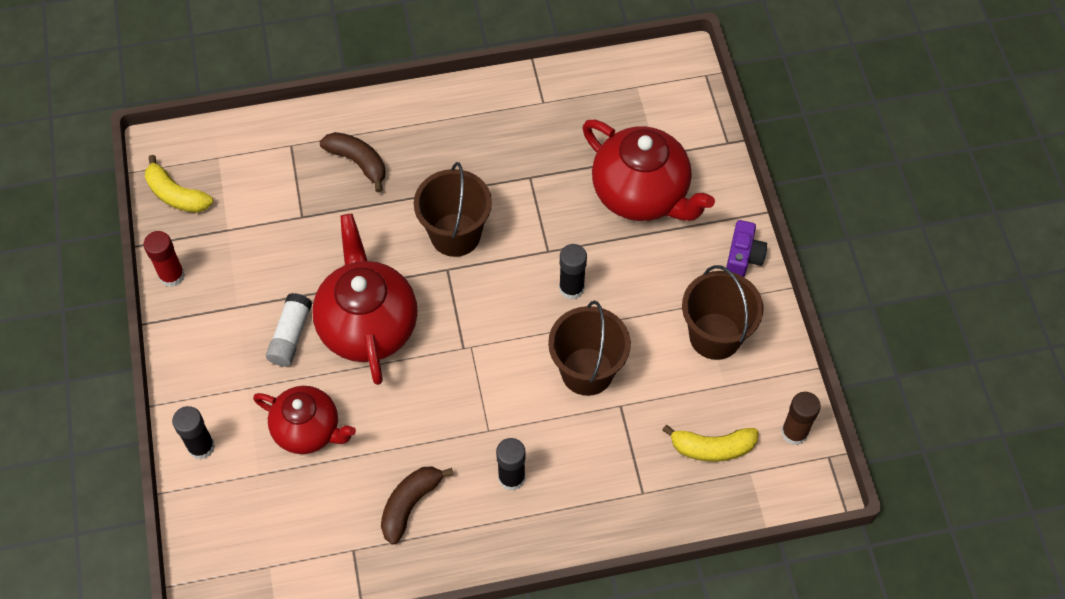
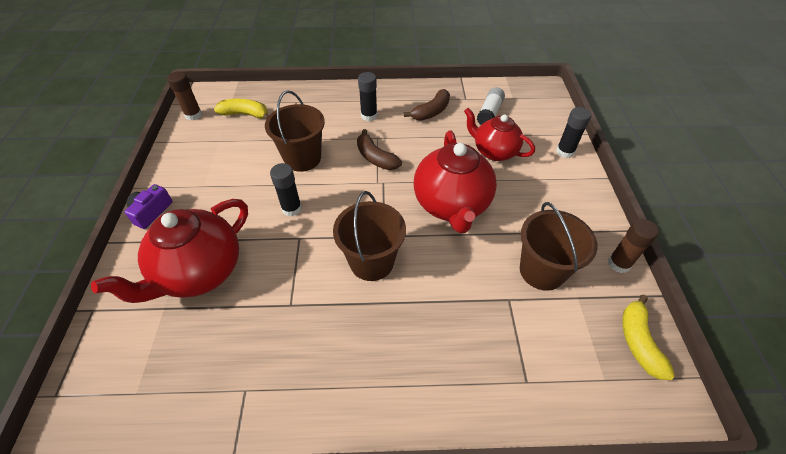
camera: 170 degrees left, 10 degrees down
(172, 276) = (619, 263): red glue stick -> brown glue stick
(176, 195) = (638, 341): yellow banana -> yellow banana turned 135 degrees counterclockwise
(290, 336) = (511, 206): white glue stick -> white glue stick (489, 113)
(358, 162) = (454, 348): brown banana -> brown banana (375, 158)
(641, 194) = (199, 272): red teapot -> red teapot turned 105 degrees counterclockwise
(715, 336) = (207, 166): brown bucket -> brown bucket (542, 271)

